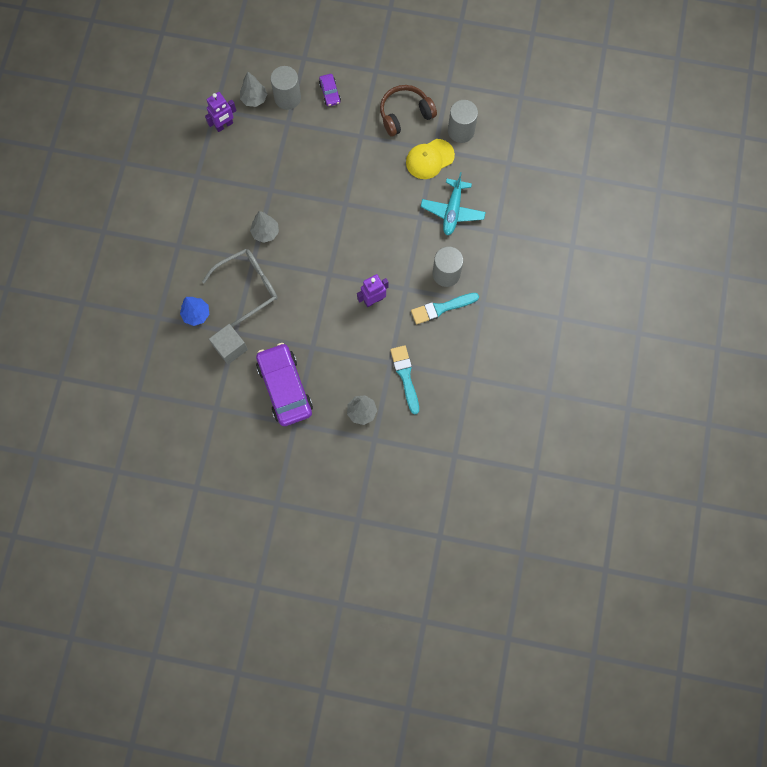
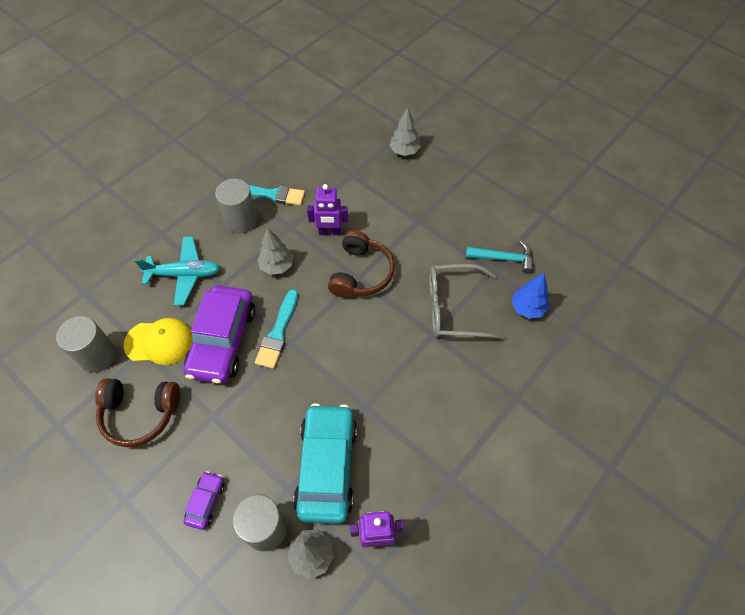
camera: 150 degrees left, 15 degrees down
(230, 348) = (504, 259): grey cube -> turquoise hammer
(265, 232) = (402, 357): grey tree -> grey tree (277, 266)
(273, 145) = (327, 466): none -> turquoise car
(285, 387) = (466, 200): purple car -> purple car (223, 340)
(329, 279) = (361, 273): none -> brown headphones
(405, 376) = (346, 159): turquoise brush -> turquoise brush (278, 332)
(452, 211) = (184, 274): turquoise plane -> turquoise plane turned 45 degrees clockwise

